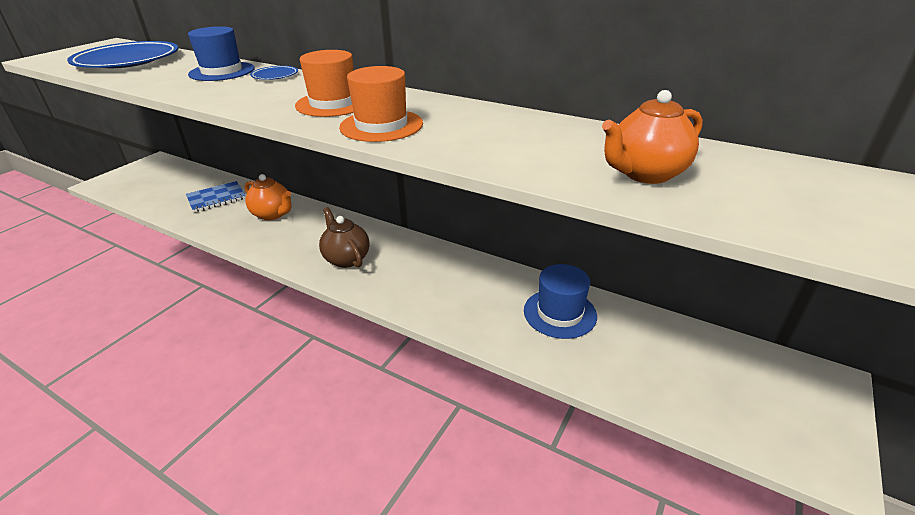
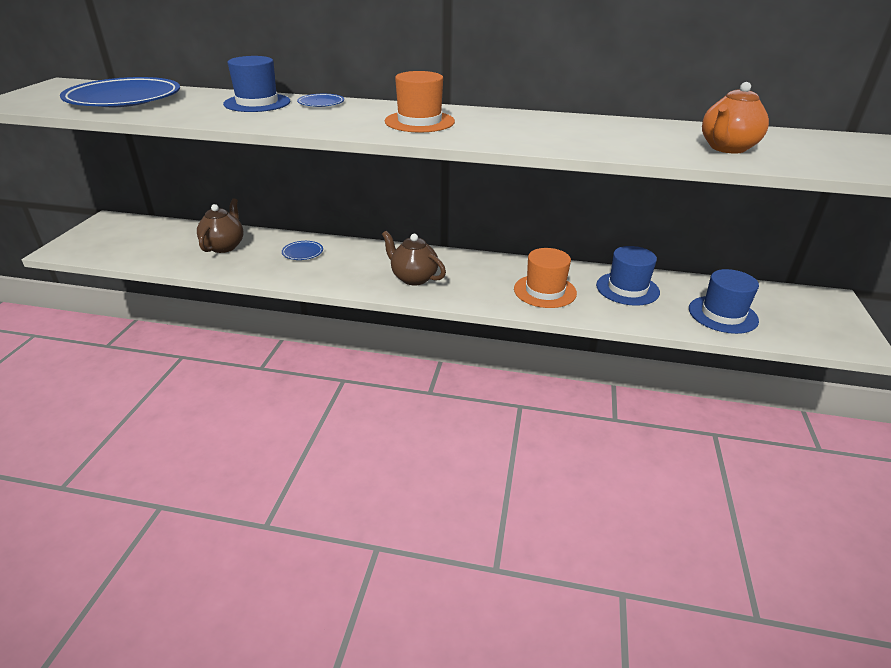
camera: 20 degrees left, 0 degrees up
(216, 198) = (224, 246): blue notebook -> brown teapot
(273, 214) = (302, 252): orange teapot -> blue plate
(381, 125) = (490, 134): orange hat -> orange hat (545, 291)
(655, 373) = (722, 314): none -> blue hat

